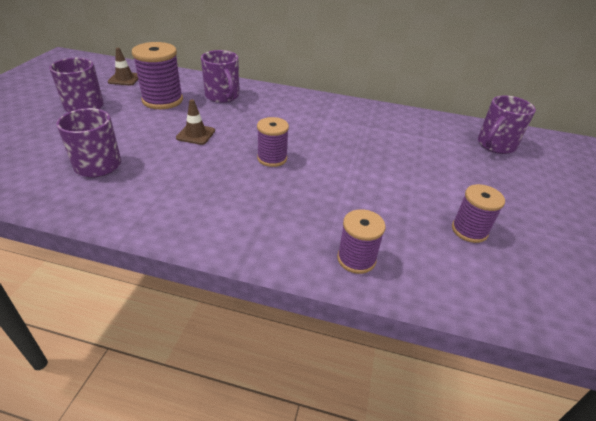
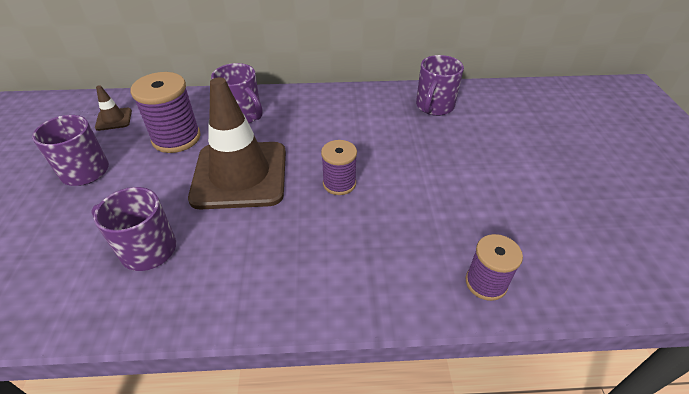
camera: 15 degrees left, 5 degrees up
(196, 134) = (240, 175): brown traffic cone -> brown traffic cone, size x2.45
(469, 230) = (568, 214): purple spool -> none
(495, 145) = (541, 107): purple mug -> purple mug (434, 107)

